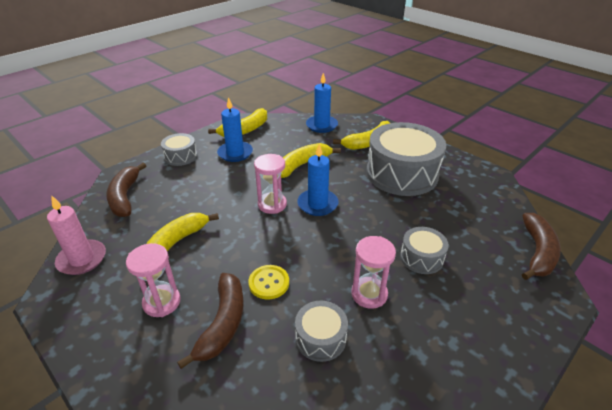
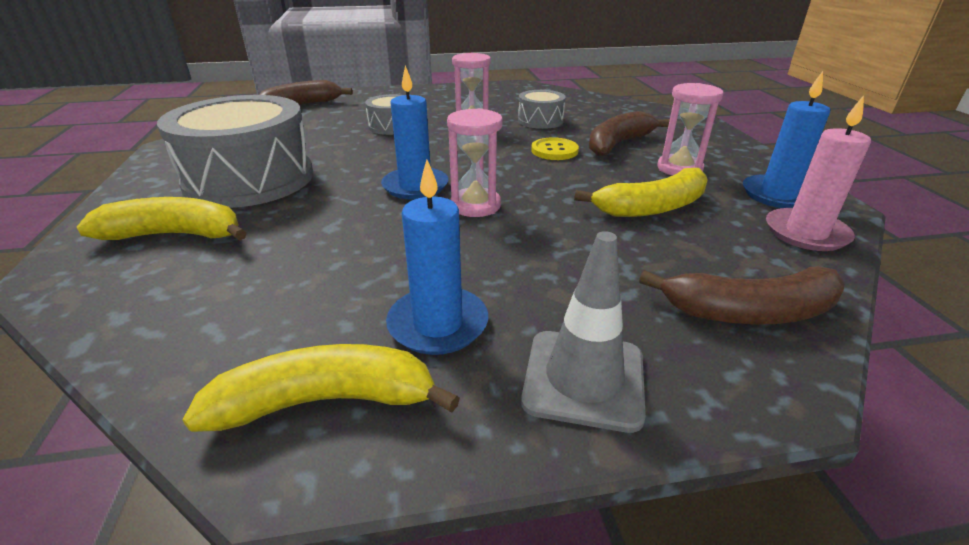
camera: 145 degrees left, 5 degrees down
(125, 197) = (749, 312): brown banana -> brown banana turned 60 degrees clockwise
(181, 156) = (584, 379): grey drum -> grey traffic cone
(302, 165) = (348, 241): yellow banana -> none
(321, 125) = (149, 315): blue candle -> blue candle (777, 195)

